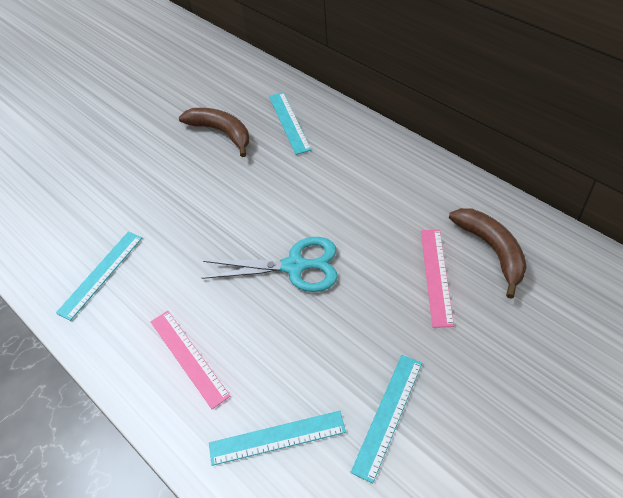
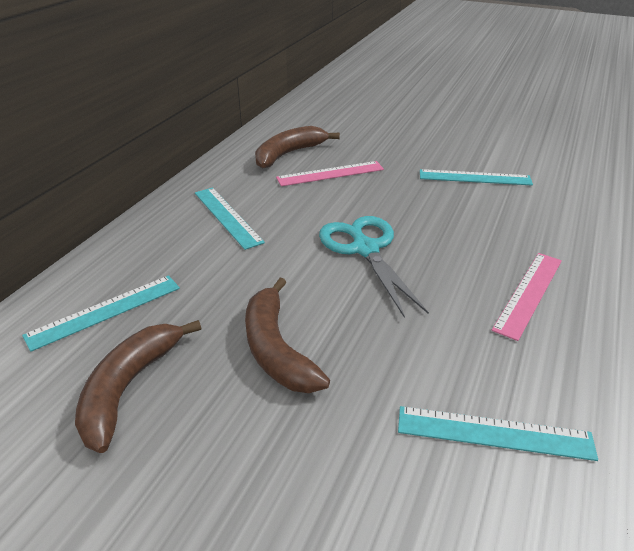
camera: 115 degrees left, 15 degrees down
(215, 193) = (276, 349): none -> brown banana
(277, 437) = (544, 220): turquoise ruler -> turquoise ruler (227, 217)

